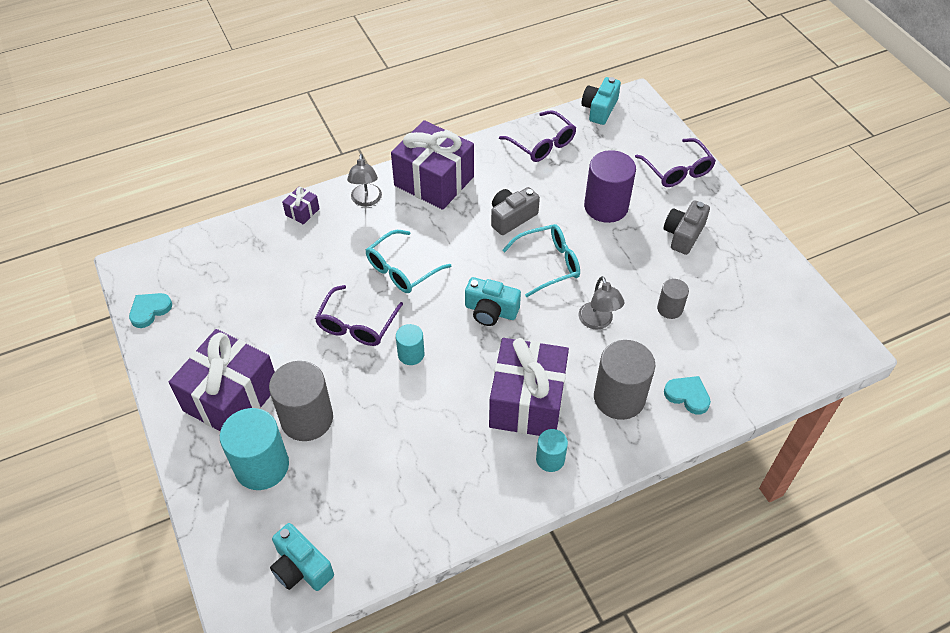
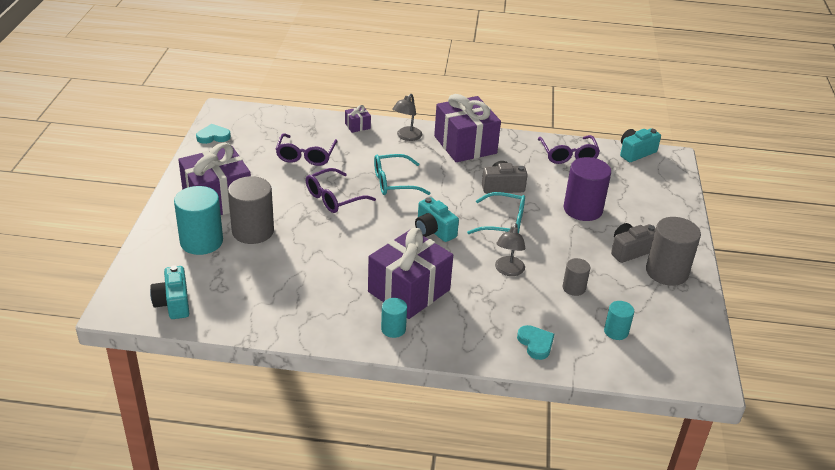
camera: 30 degrees right, 15 degrees down
(411, 354) = (354, 229): turquoise cylinder -> turquoise cylinder (616, 331)
(619, 398) = (480, 320): grey cylinder -> grey cylinder (666, 272)
(677, 171) = (664, 212): purple glasses -> purple glasses (306, 156)

